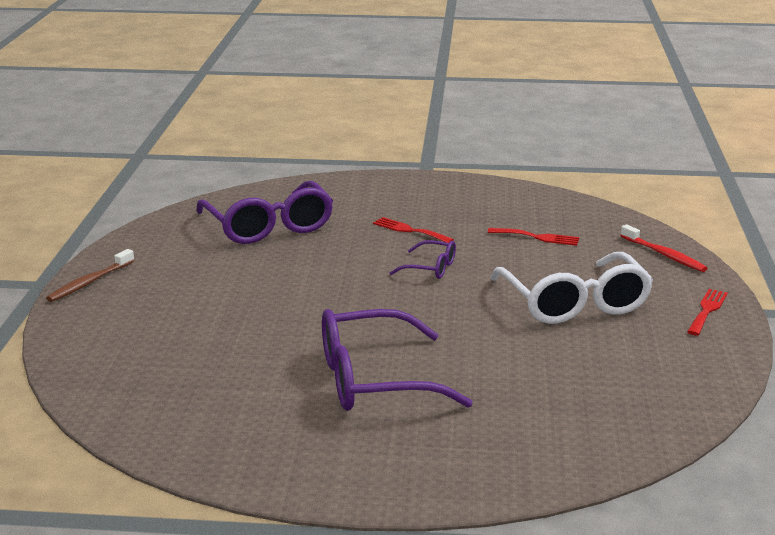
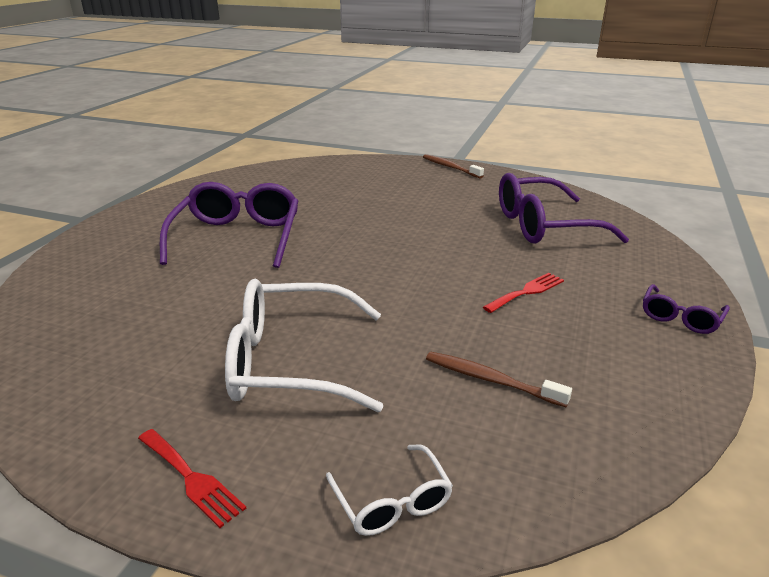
camera: 105 degrees right, 5 degrees up
(430, 268) = (423, 289): purple glasses -> purple glasses (680, 317)
(537, 237) = (490, 380): red fork -> brown toothbrush
(664, 255) = (392, 501): red toothbrush -> white glasses

